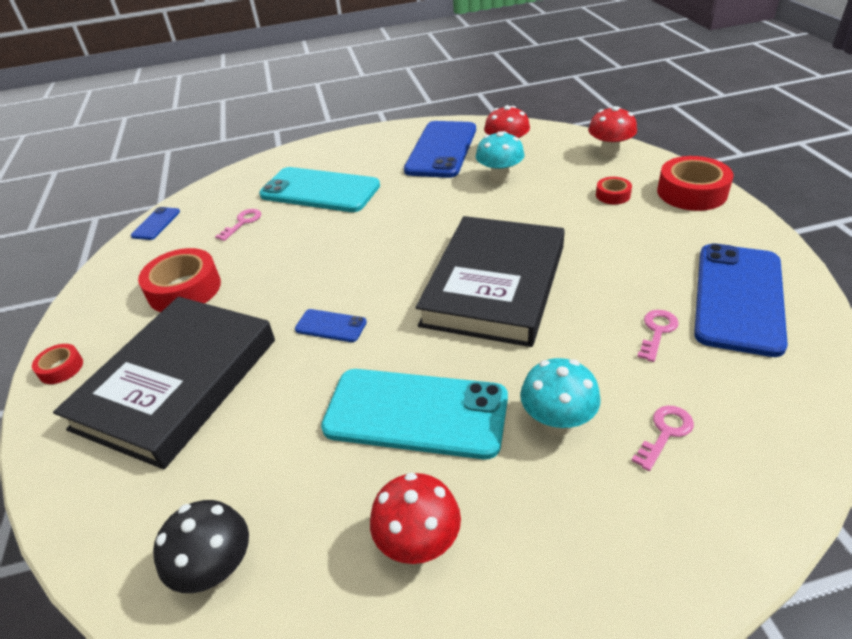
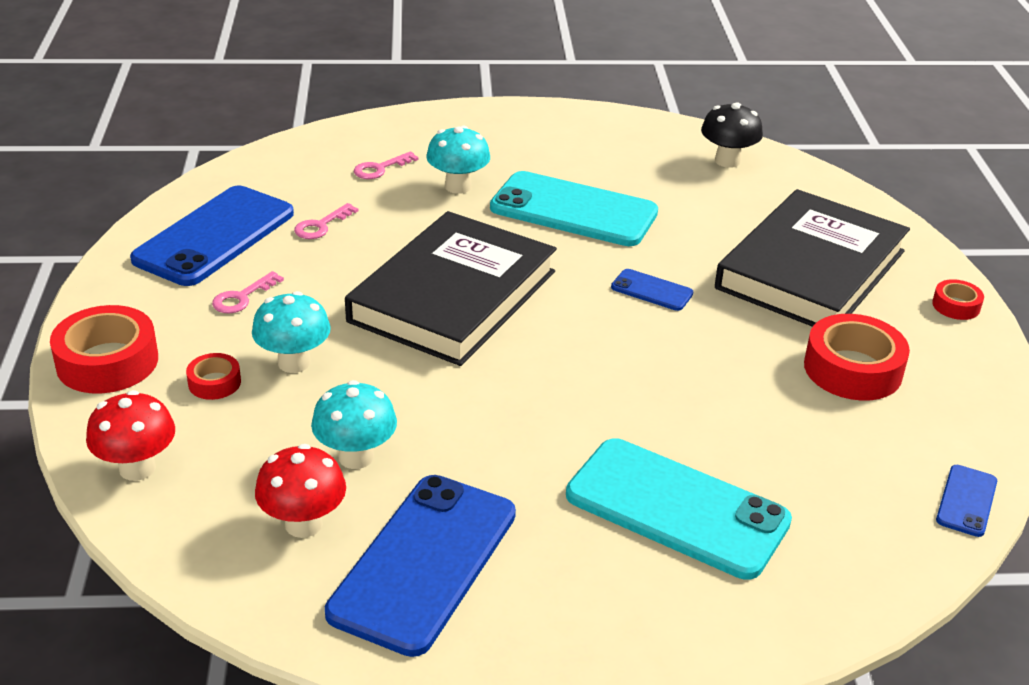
camera: 175 degrees left, 5 degrees down
(242, 223) = (805, 466): pink key -> pink key (242, 297)
(419, 543) = (587, 151): red mushroom -> none
(575, 215) = (294, 362): none -> turquoise mushroom

